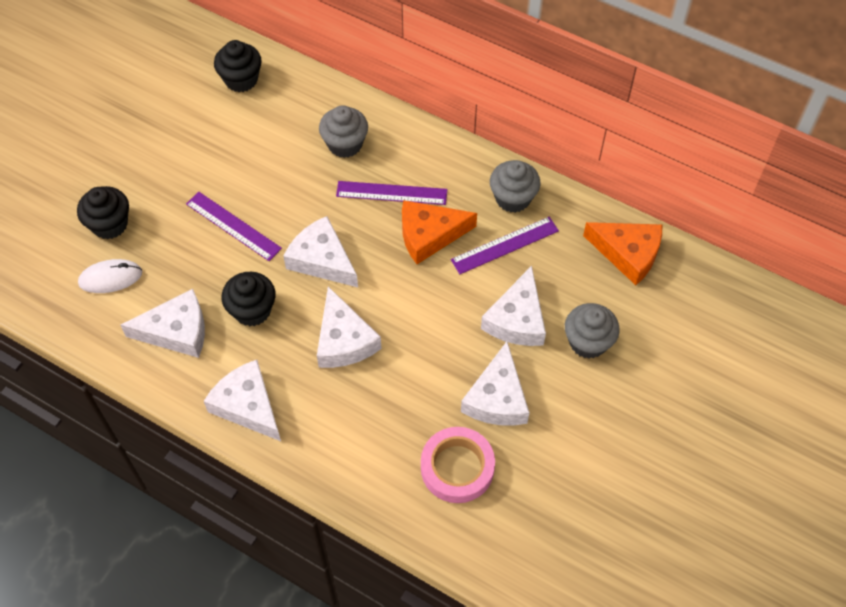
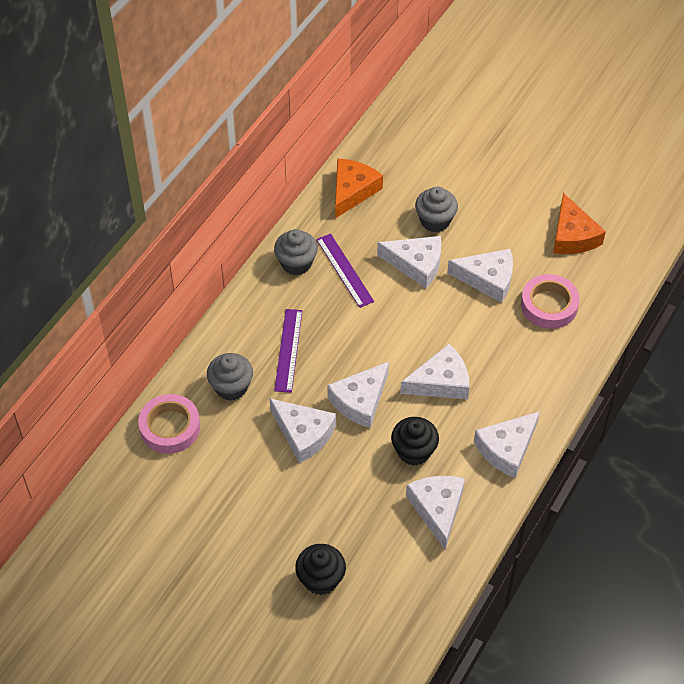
camera: 90 degrees left, 5 degrees down
(110, 278) = (382, 571): white mouse -> none
(233, 226) = (323, 472): purple ruler -> none
(241, 80) = (143, 479): black cupcake -> none
(283, 208) = (303, 434): none -> white cheese
(298, 96) = (170, 427): none -> pink tape
(429, 235) = (334, 322): orange cheese -> orange cheese (572, 235)

